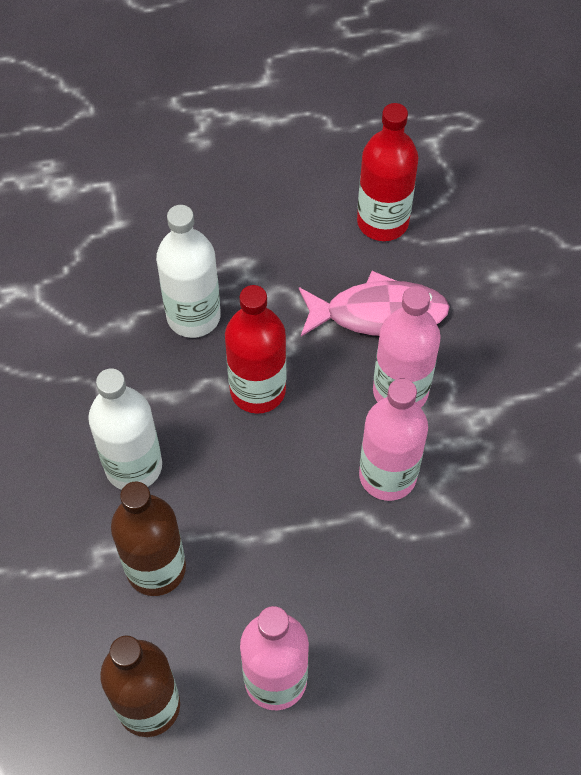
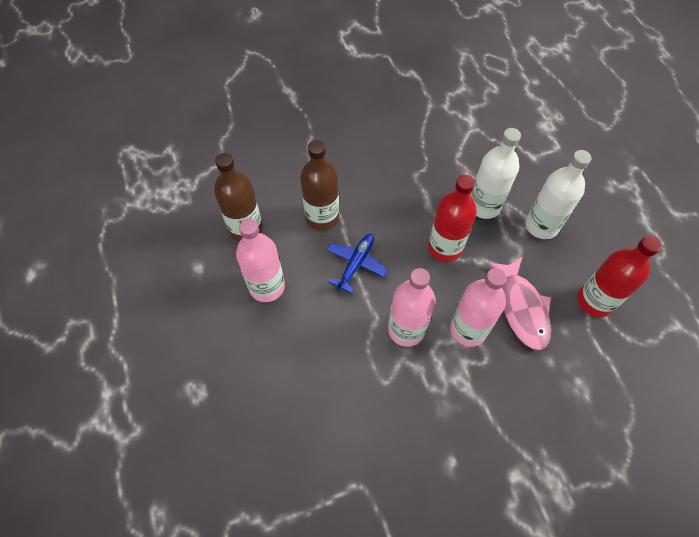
camera: 80 degrees right, 0 degrees up
(133, 466) = (380, 195): white bottle -> white bottle (541, 226)
(260, 528) = (356, 264): none -> blue plane

